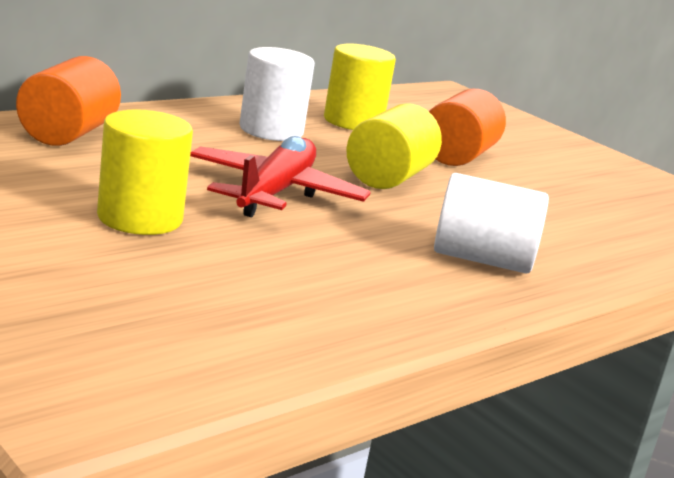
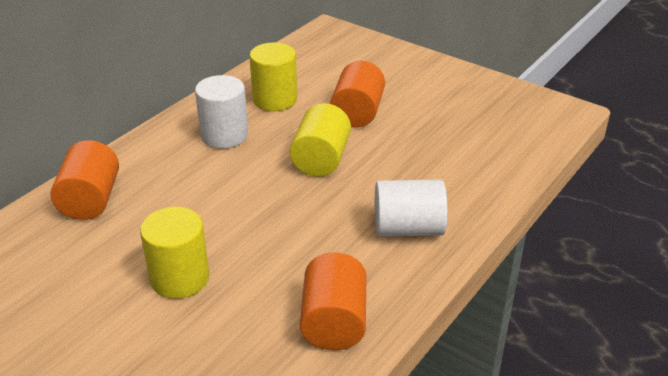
camera: 10 degrees left, 15 degrees up
(275, 193) = (254, 210): red plane -> none
(331, 308) = (334, 322): none -> orange cylinder

